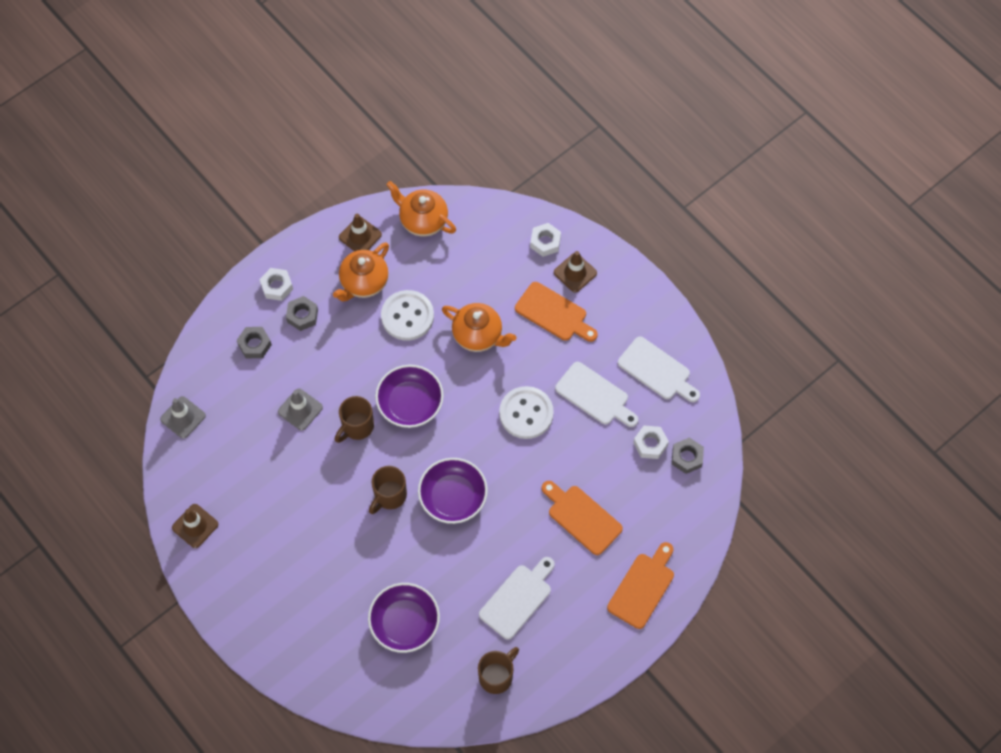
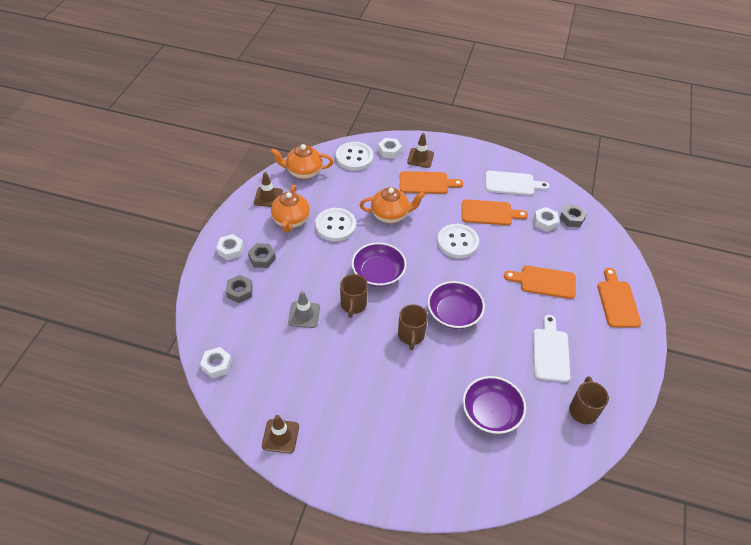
camera: 35 degrees left, 15 degrees down
(183, 417) = (216, 365): grey traffic cone -> white nut
(496, 230) = (354, 157): none -> white button
(595, 395) = (489, 213): white cutting board -> orange cutting board

